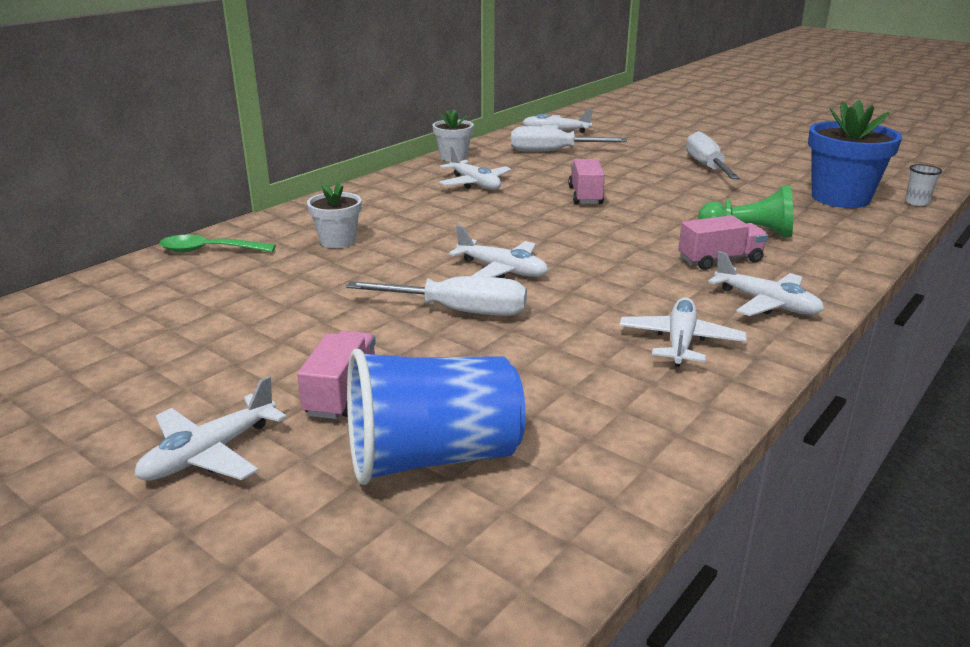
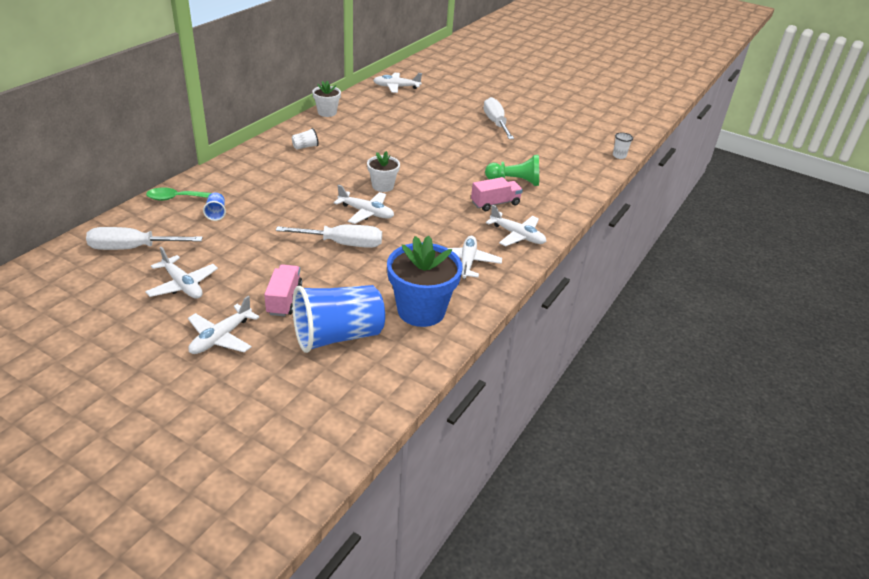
camera: 10 degrees left, 10 degrees up
(260, 269) = (216, 213): none -> blue cup
(338, 241) = (261, 190): white flower pot -> white flower pot (383, 186)
(416, 192) = (305, 147): none -> white cup
(475, 184) = (344, 138): white plane -> white plane (183, 285)
(553, 151) = (395, 107): white screwdriver -> white screwdriver (133, 248)
(585, 196) = (416, 150): pink truck -> none
(840, 198) = (574, 152): blue flower pot -> blue flower pot (421, 310)

